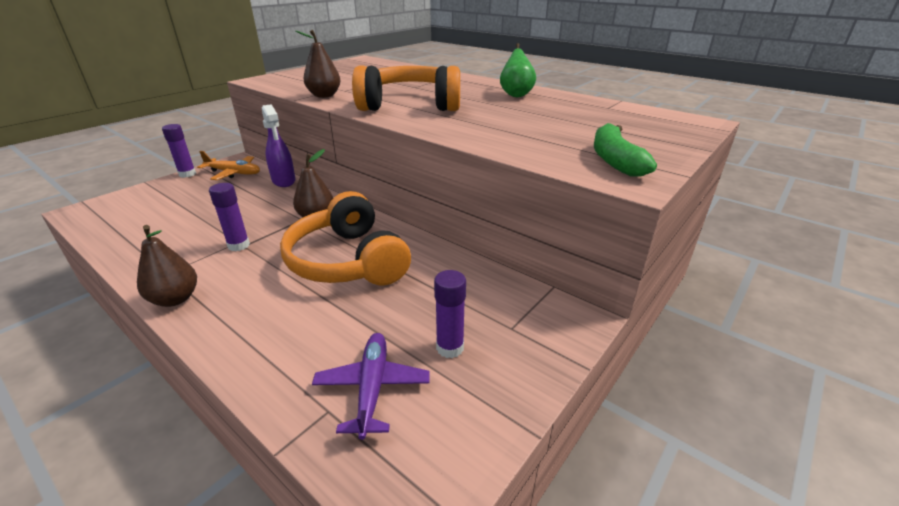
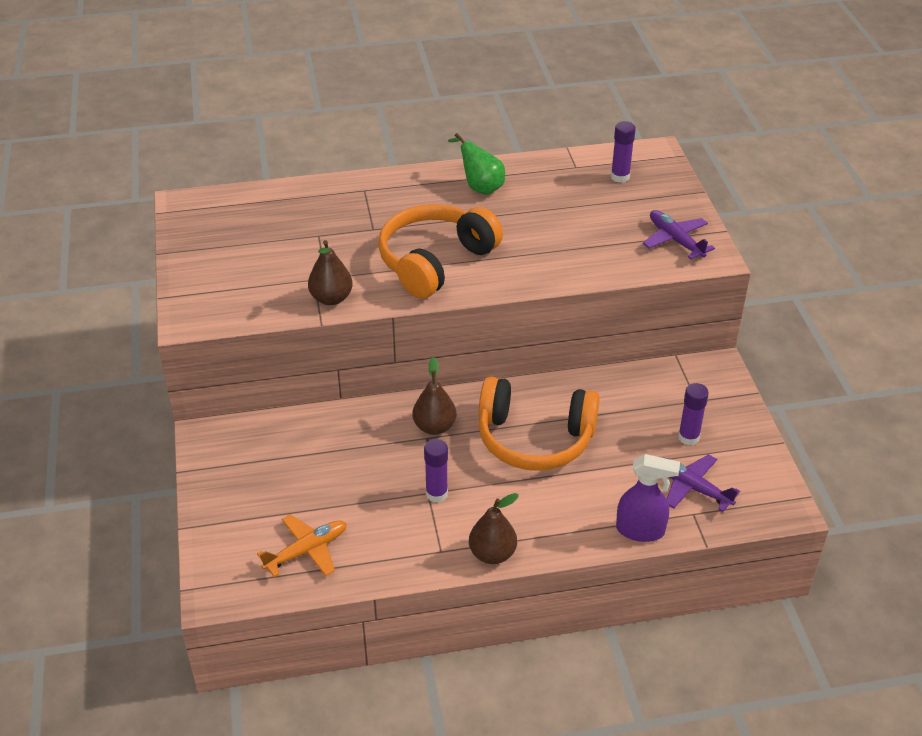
camera: 50 degrees left, 10 degrees up
(187, 174) = (200, 487): purple glue stick -> purple glue stick (620, 177)
(233, 173) = (244, 449): orange plane -> orange plane (306, 551)
(284, 181) = (318, 418): purple spray bottle -> purple spray bottle (640, 530)
(614, 160) = (675, 240): green banana -> purple plane

